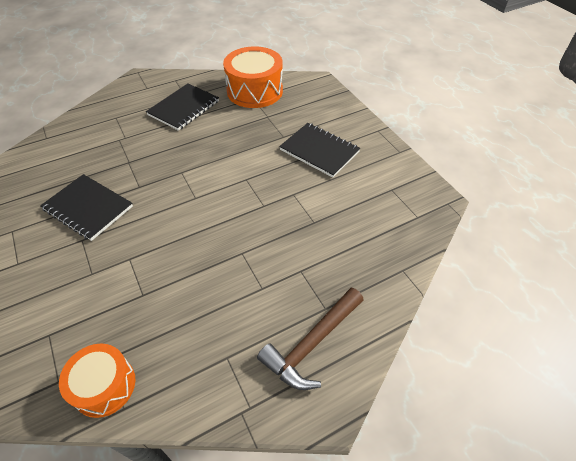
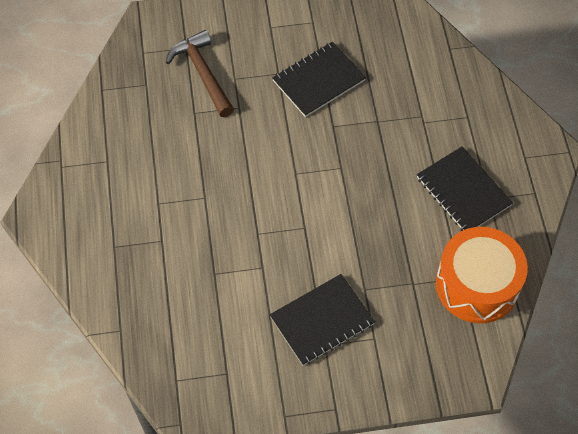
camera: 110 degrees right, 10 degrees up
(104, 386) = (125, 80): orange drum -> none
(312, 344) = (87, 224): brown hammer -> brown hammer (202, 73)

